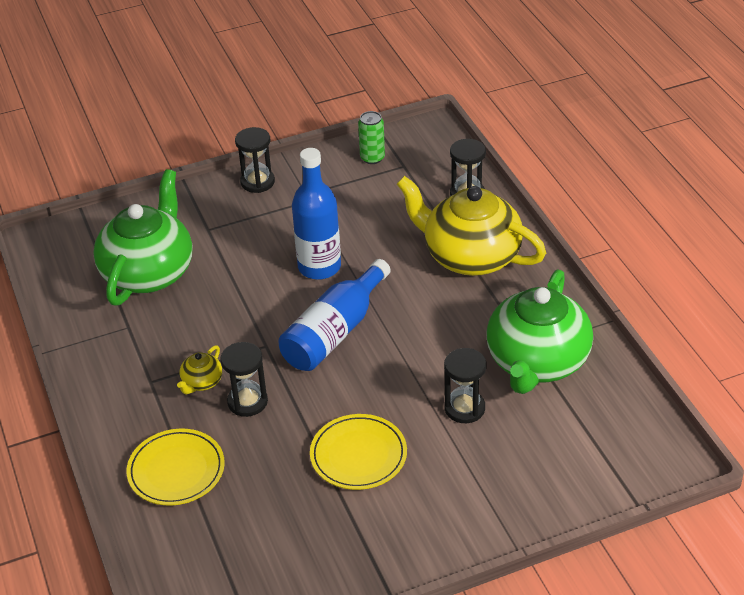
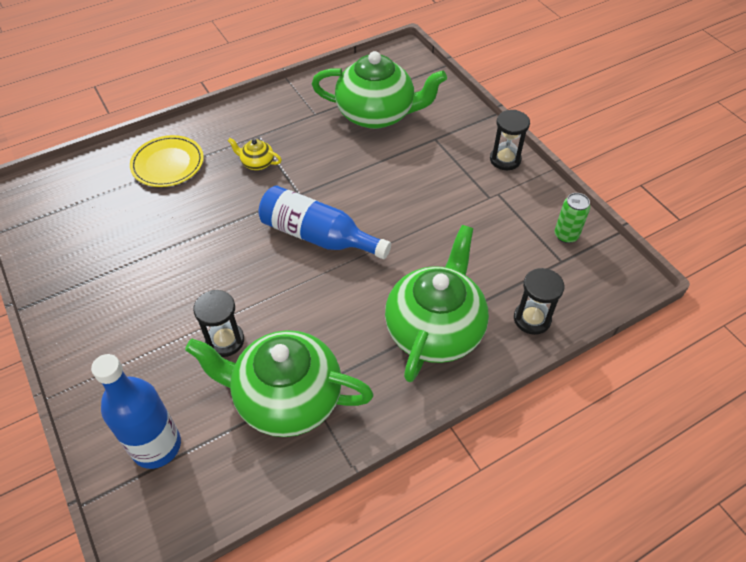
camera: 80 degrees right, 10 degrees up
(247, 402) = (236, 192): black hourglass -> none
(319, 267) = (400, 215): blue bottle -> blue bottle (156, 446)
(358, 455) = (174, 269): yellow plate -> none
(470, 256) = (435, 329): yellow teapot -> green teapot

